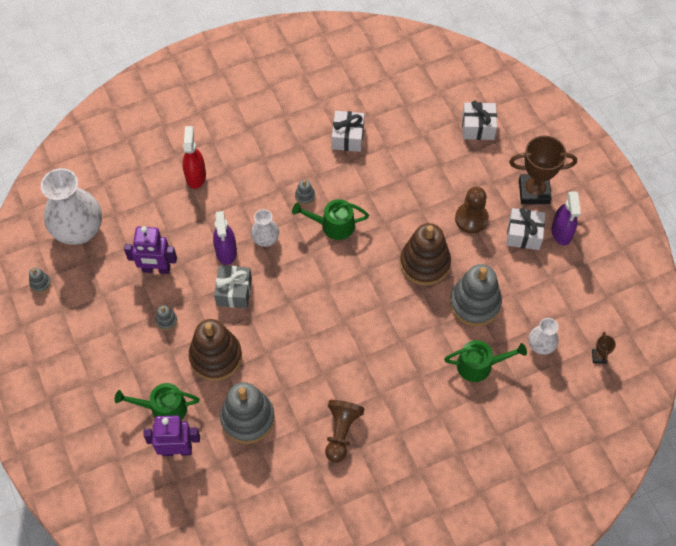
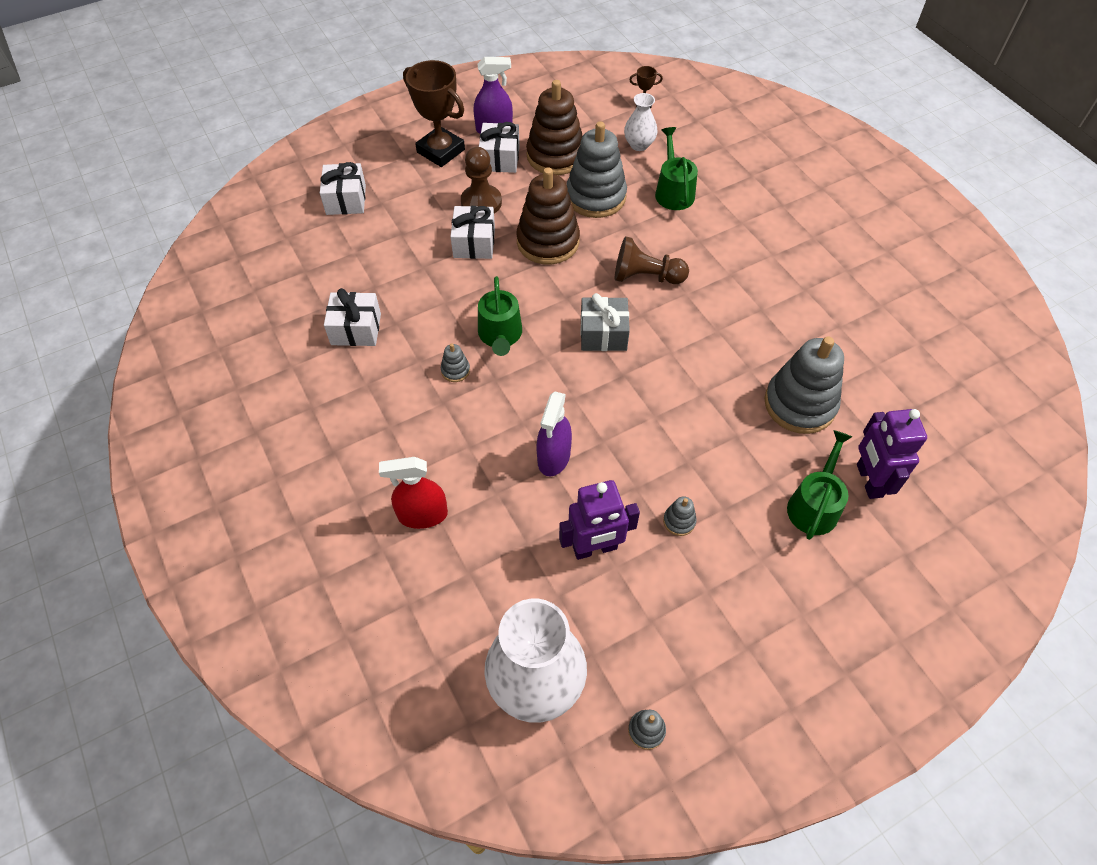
camera: 95 degrees left, 5 degrees down
(156, 269) = (595, 548): purple robot -> purple robot turned 75 degrees clockwise
(164, 408) = (814, 505): green watering can -> green watering can turned 150 degrees counterclockwise
(216, 357) = (722, 451): brown stacking toy -> brown stacking toy (555, 156)
(226, 251) = (554, 457): purple spray bottle -> purple spray bottle turned 120 degrees clockwise
(234, 292) = (618, 440): grey gift -> grey gift (603, 334)
(265, 239) = (529, 410): white vase -> none
(341, 432) = (789, 307): brown pawn -> brown pawn (646, 277)
(426, 212) = (474, 243): none -> white gift
(534, 191) = (441, 151): brown trophy -> brown trophy turned 45 degrees counterclockwise

